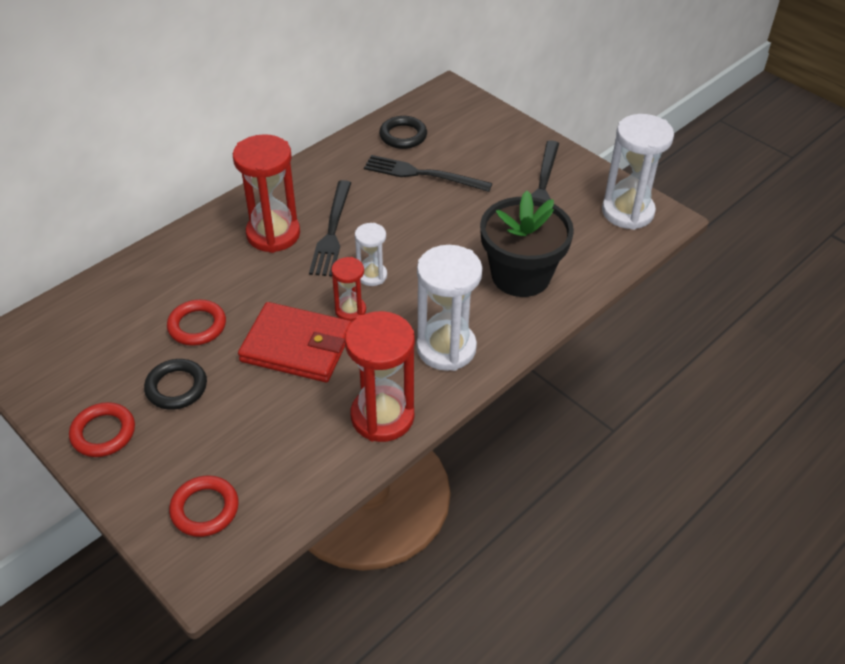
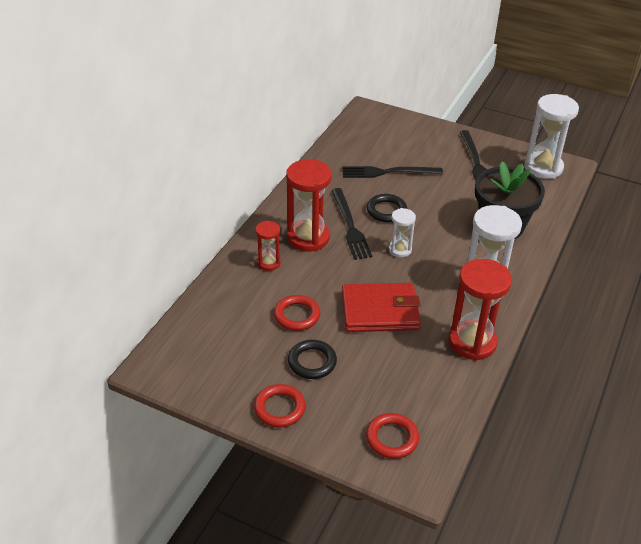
camera: 20 degrees left, 5 degrees down
(350, 310) = (401, 277): red hourglass -> red hourglass (268, 263)
(403, 136) = (355, 148): black ring -> black ring (386, 211)

